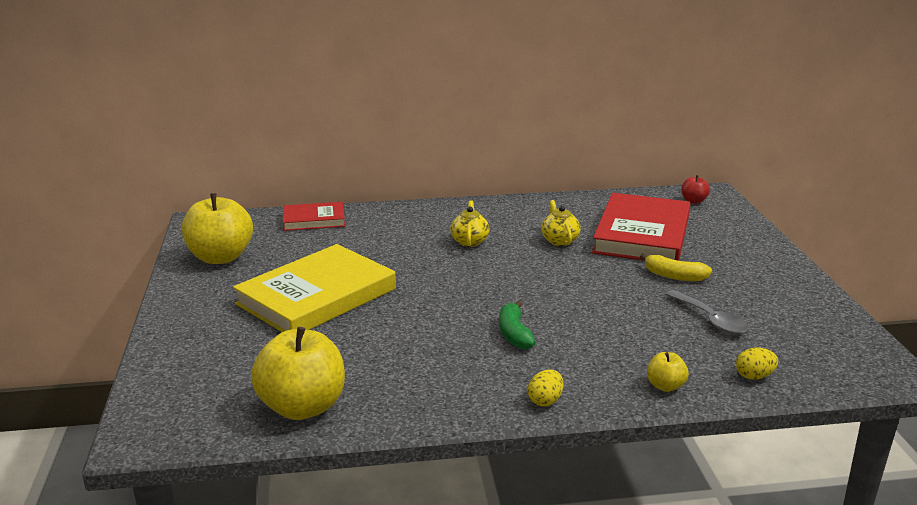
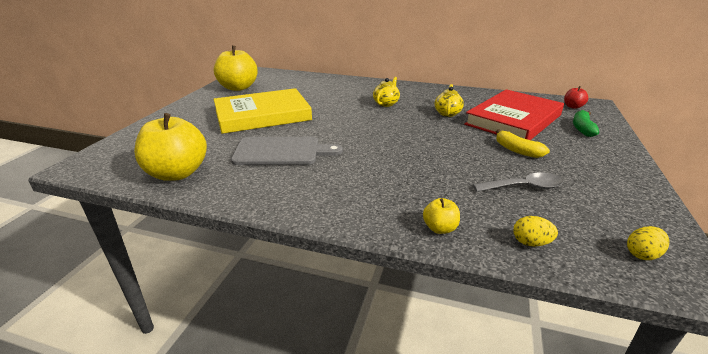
camera: 25 degrees right, 5 degrees up
(313, 220) = (307, 79): red book -> none
(405, 343) = (281, 151): none -> grey cutting board
(514, 334) = (358, 162): green banana -> green banana (582, 128)
(545, 401) = (332, 213): yellow egg -> yellow egg (642, 254)
(710, 319) = (524, 187): grey spoon -> grey spoon turned 90 degrees counterclockwise

